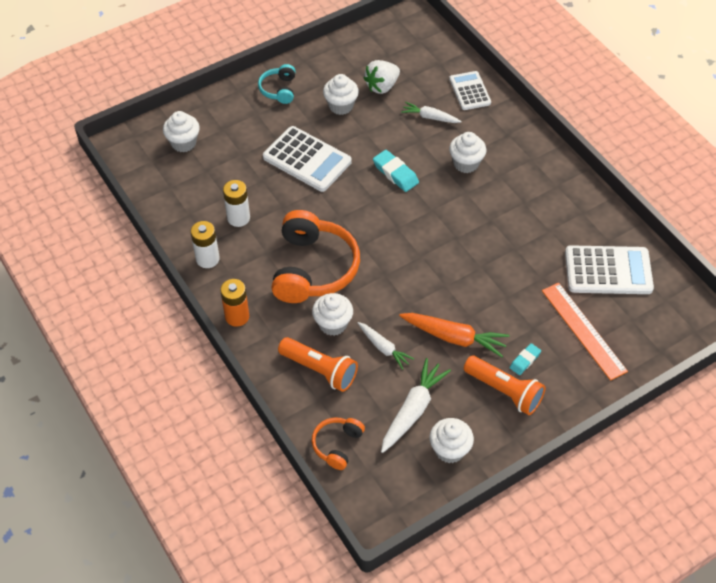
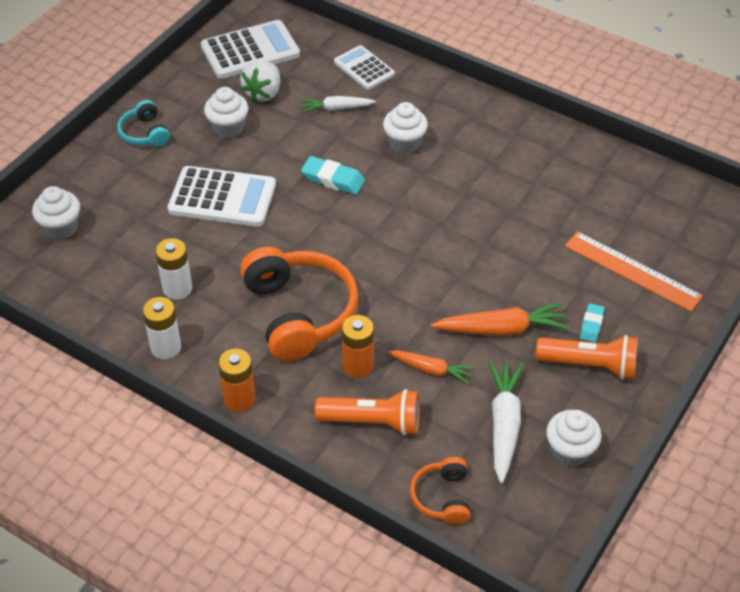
camera: 25 degrees left, 5 degrees down
(333, 324) = (358, 365): white cupcake -> orange battery
(383, 348) = (431, 370): white carrot -> orange carrot
(608, 271) = (620, 201): white calculator -> white calculator (250, 51)

